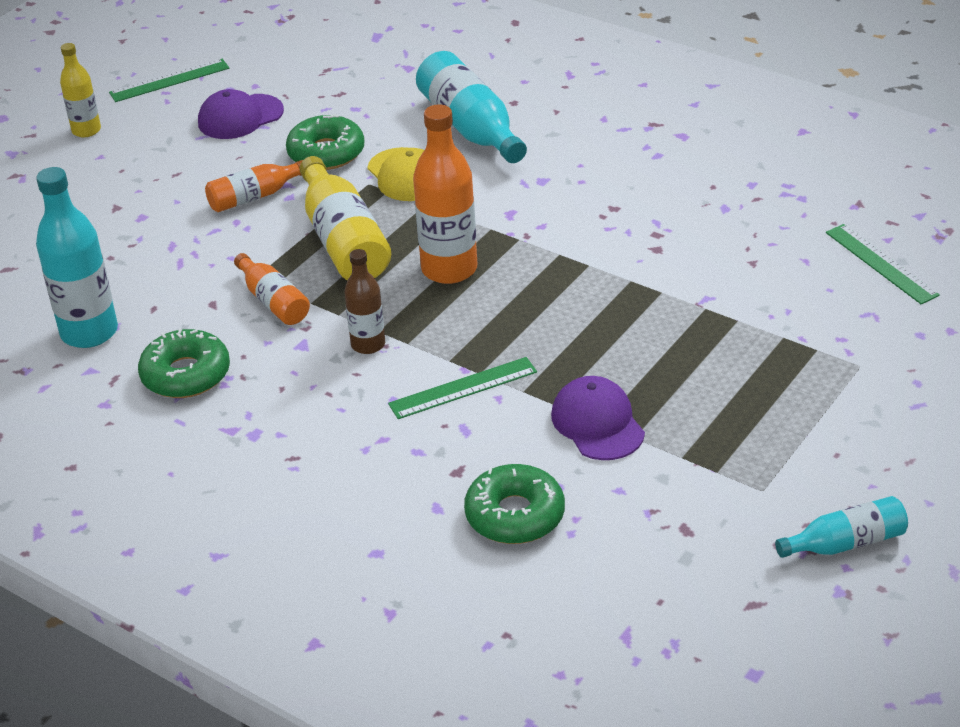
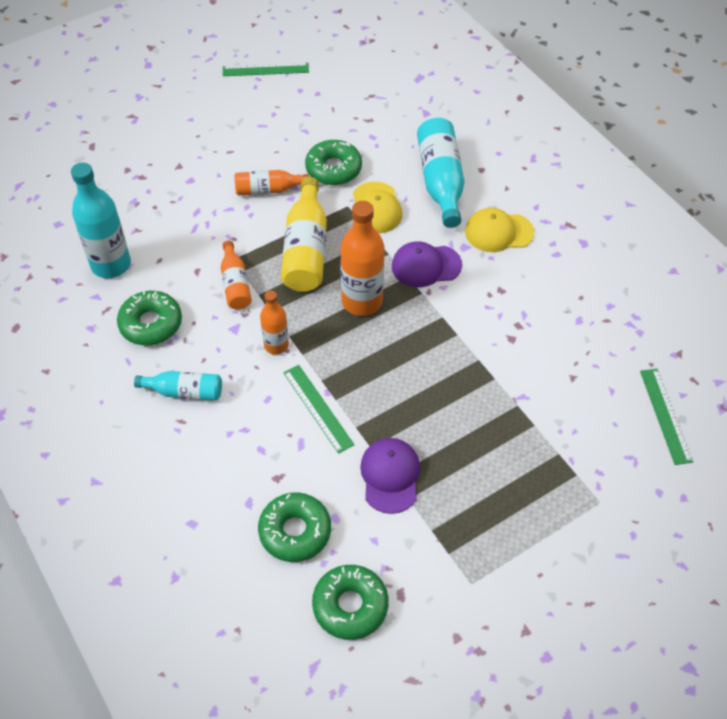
camera: 20 degrees right, 15 degrees up
(86, 130) = (193, 94): yellow bottle -> none
(240, 117) = (294, 117): purple cap -> purple cap (426, 266)
(368, 344) = (276, 345): brown bottle -> orange bottle
(463, 388) = (318, 408): green ruler -> green ruler turned 60 degrees clockwise
(574, 155) = (498, 232): none -> yellow cap
(631, 561) = (350, 605): none -> green donut
(846, 543) = (504, 656): turquoise bottle -> turquoise bottle (184, 392)

